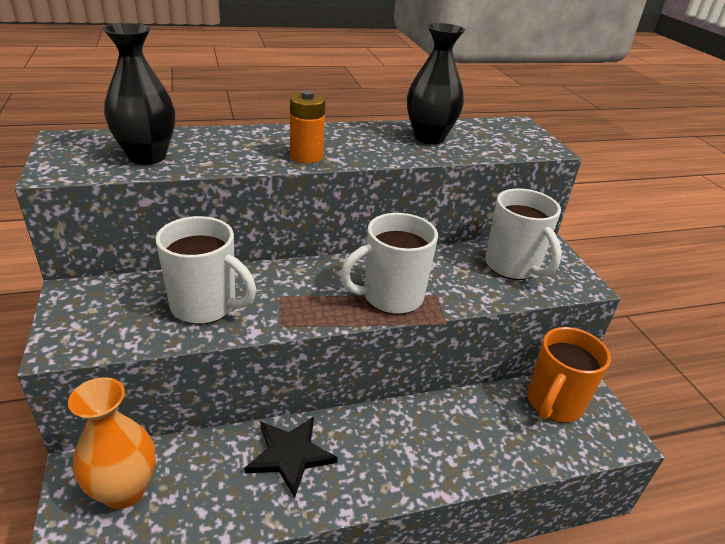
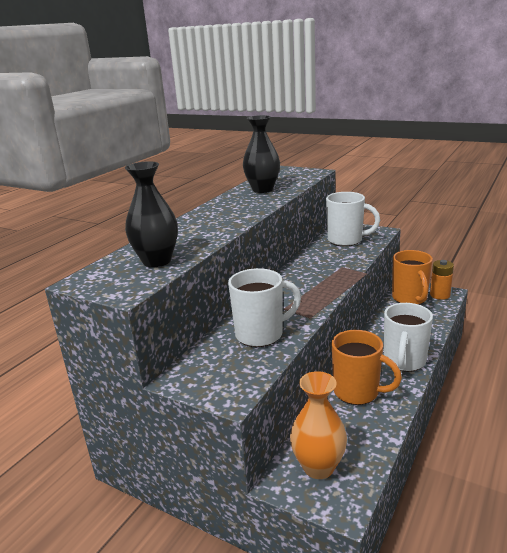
camera: 40 degrees left, 10 degrees down
(290, 455) = (358, 392): black star -> orange mug
(306, 156) = (233, 221): orange battery -> orange battery (440, 295)
(390, 297) = (328, 278): white mug -> white mug (404, 361)

